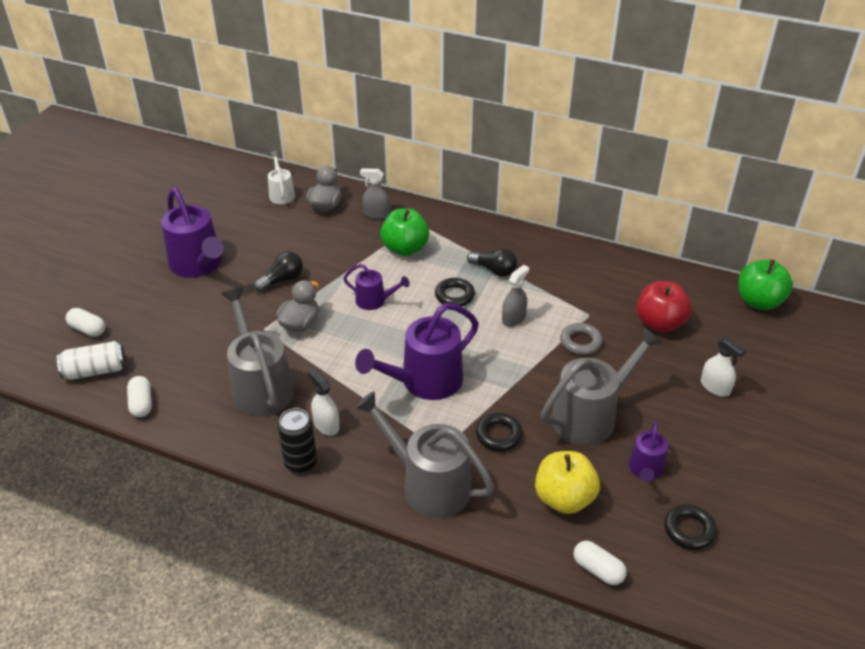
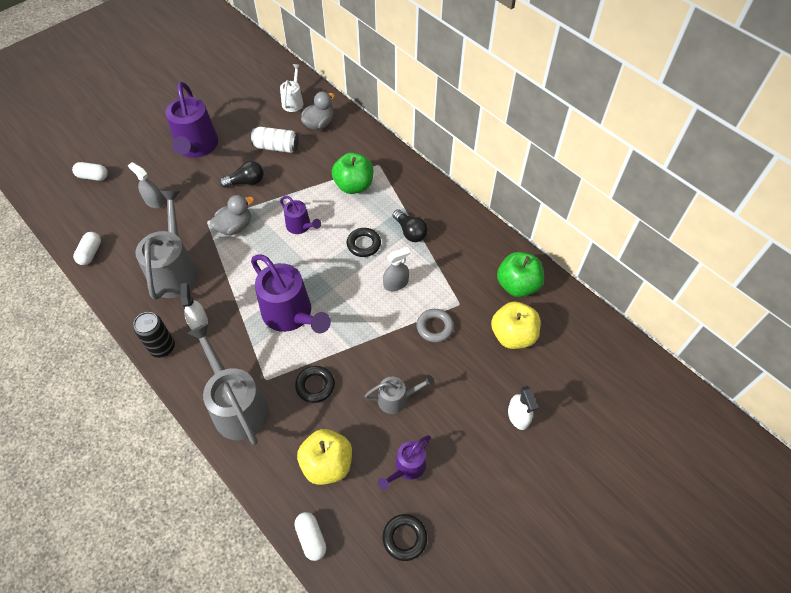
camera: 25 degrees right, 15 degrees up
(88, 329) = (93, 176): white capsule -> white capsule turned 45 degrees counterclockwise
(95, 370) = (78, 213): white can -> white can (276, 147)
(376, 214) = (352, 145): grey spray bottle -> grey spray bottle (154, 201)
(424, 382) = (291, 315): purple watering can -> purple watering can turned 120 degrees counterclockwise
(590, 416) = (397, 399): grey watering can -> grey watering can, size x0.53
(659, 323) = (513, 335): red apple -> yellow apple
(759, 301) = (616, 348): green apple -> green apple (517, 285)

